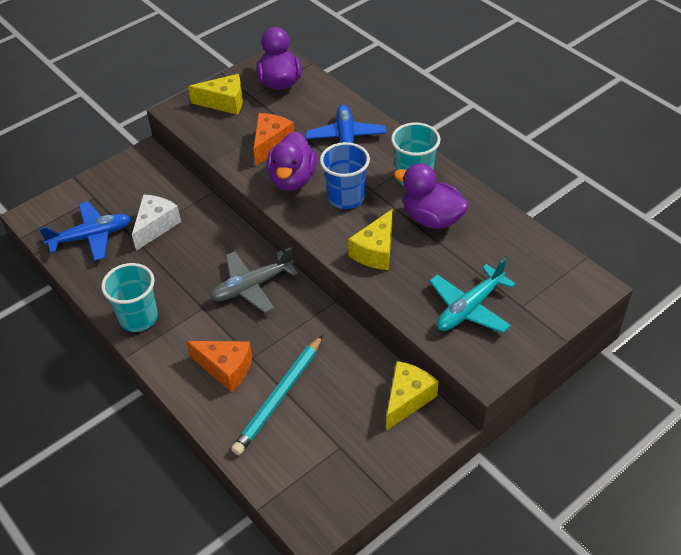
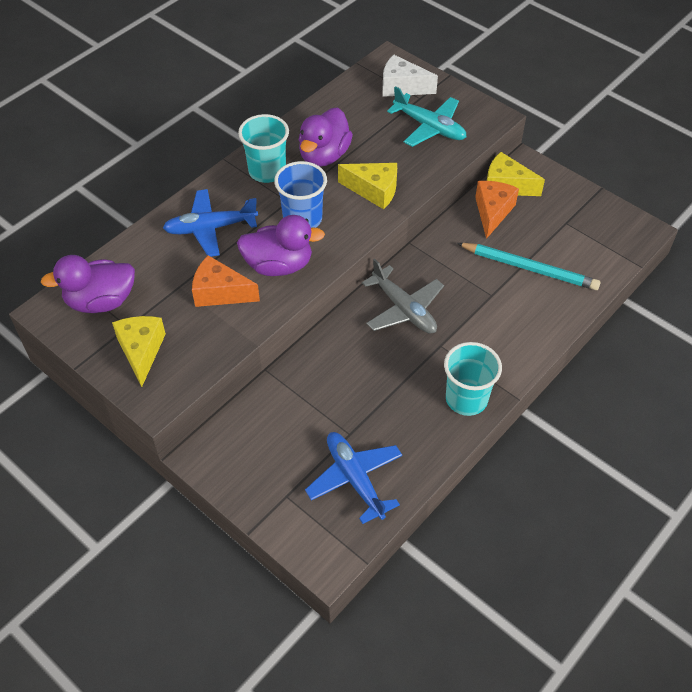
camera: 100 degrees left, 5 degrees up
(155, 226) = (329, 415): white cheese -> white cheese (402, 87)
(226, 368) = (510, 312): orange cheese -> orange cheese (492, 212)

